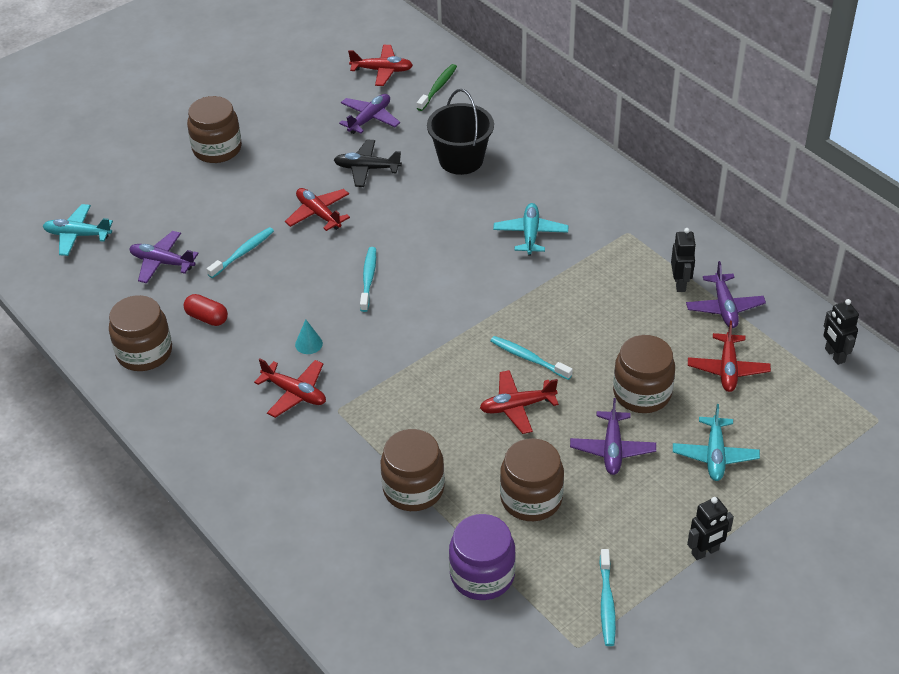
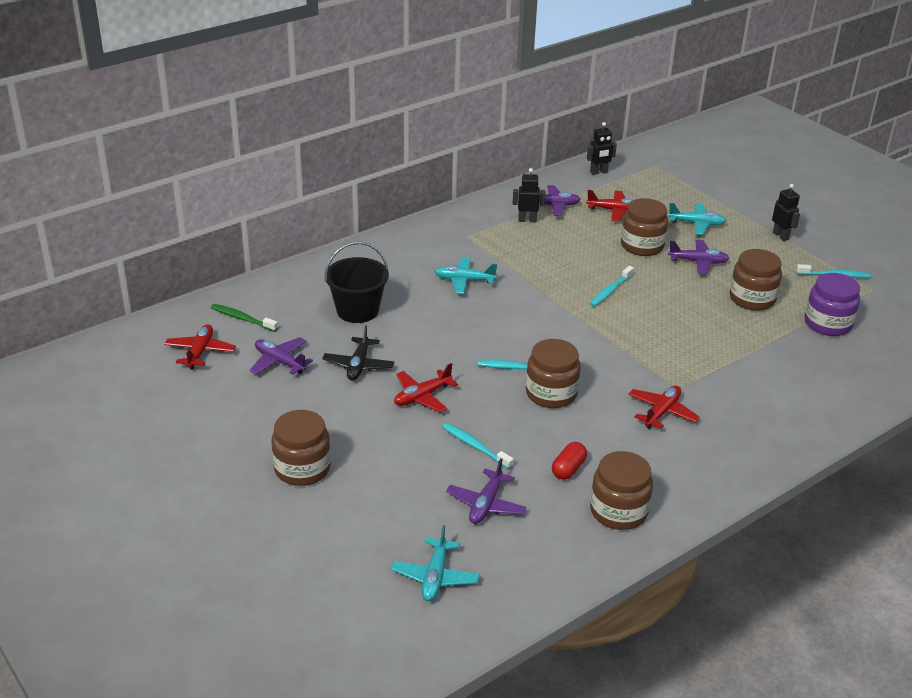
camera: 90 degrees left, 10 degrees down
(308, 344) = (600, 404): turquoise cone -> none
(413, 489) = (755, 351): brown jar -> brown jar (551, 394)
(517, 407) = (662, 299): red plane -> none

